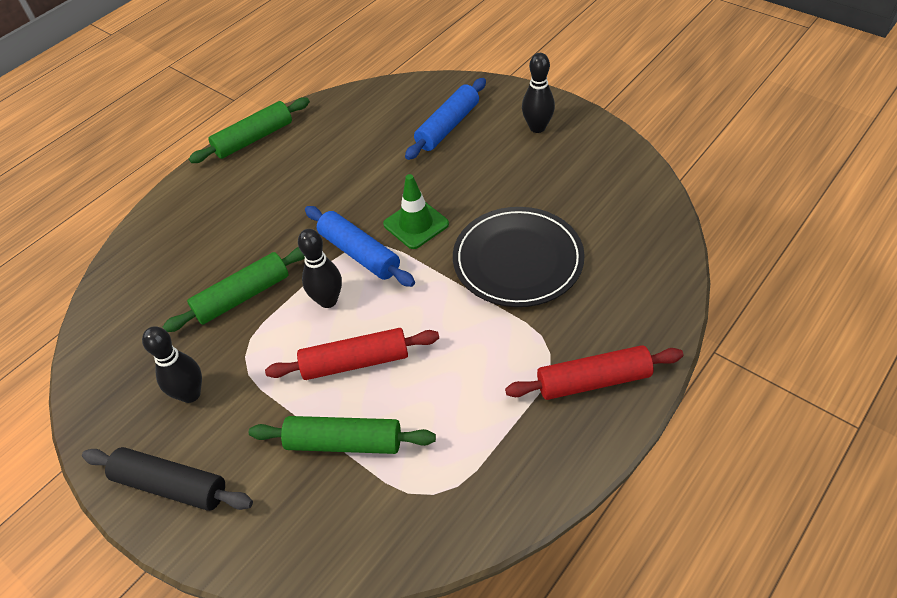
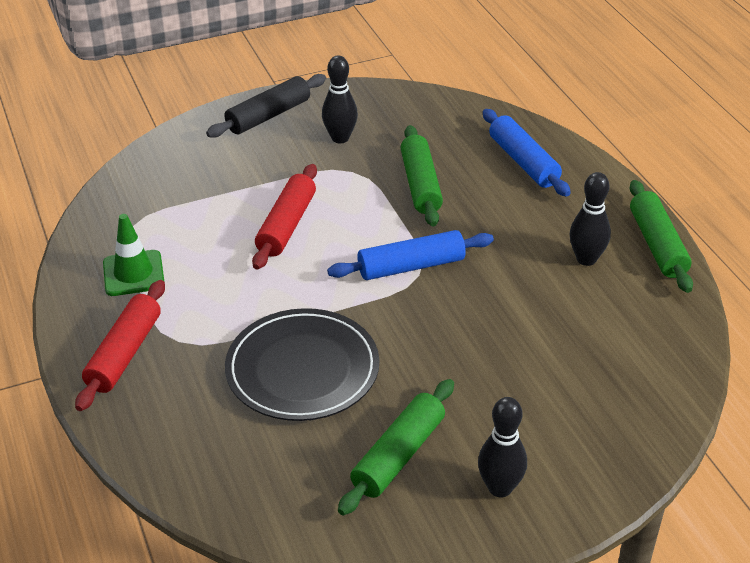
camera: 115 degrees right, 10 degrees down
(328, 300) = (369, 230): black bowling pin -> black bowling pin (586, 259)
(344, 442) = (218, 198): green rolling pin -> green rolling pin (398, 455)
(416, 224) = (418, 317): green traffic cone -> green traffic cone (133, 273)
(448, 126) = (565, 405): blue rolling pin -> blue rolling pin (523, 162)

